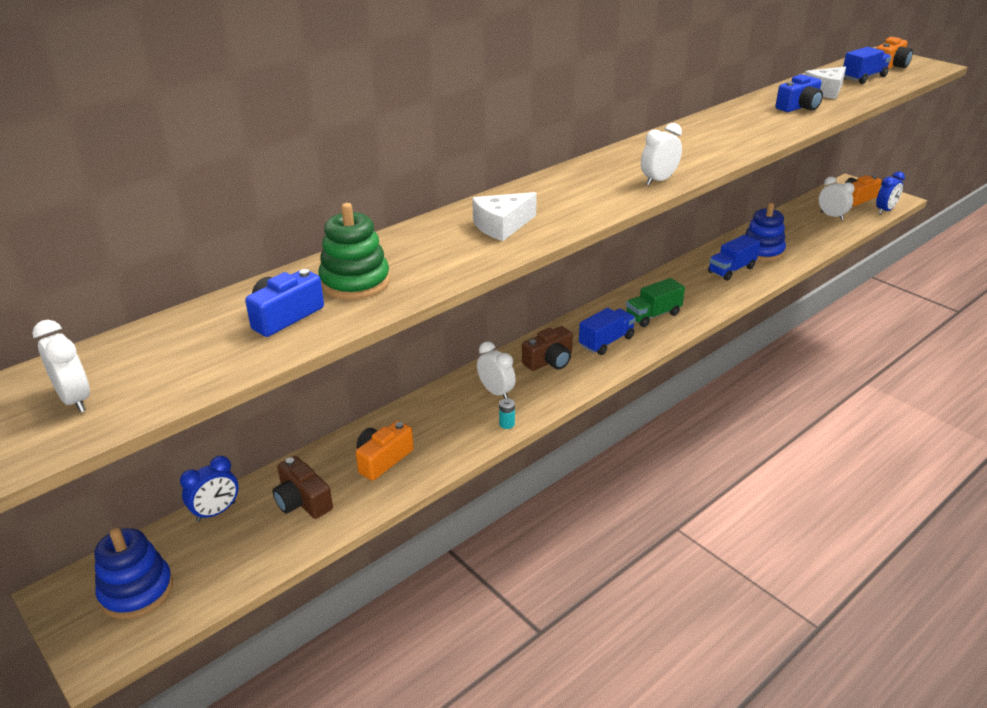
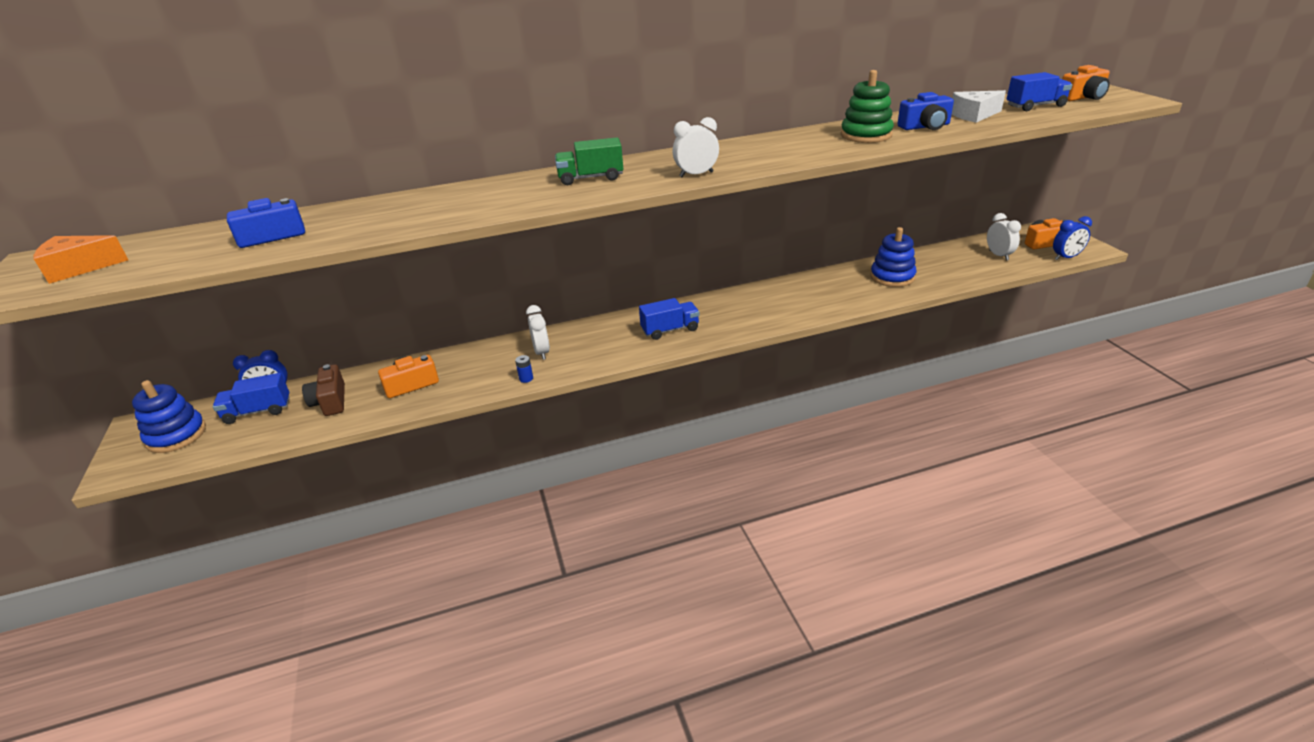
camera: 25 degrees right, 0 degrees up
(75, 400) = (80, 268): white clock -> orange cheese
(355, 282) = (351, 220): green stacking toy -> green stacking toy (866, 135)
(502, 226) = (514, 195): white cheese -> none
(507, 424) = (526, 378): turquoise battery -> blue battery
(549, 361) = (607, 336): brown camera -> none
(653, 315) = (732, 315): green truck -> green truck (591, 178)
(731, 270) = (845, 289): blue truck -> blue truck (258, 411)

